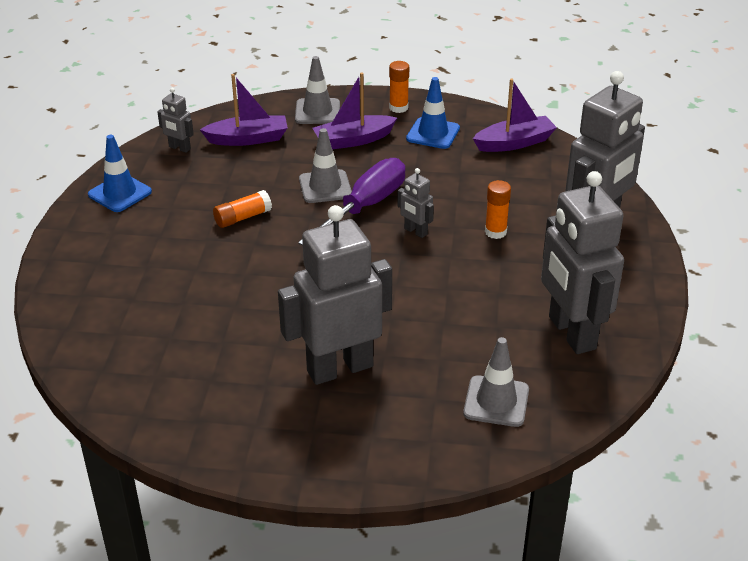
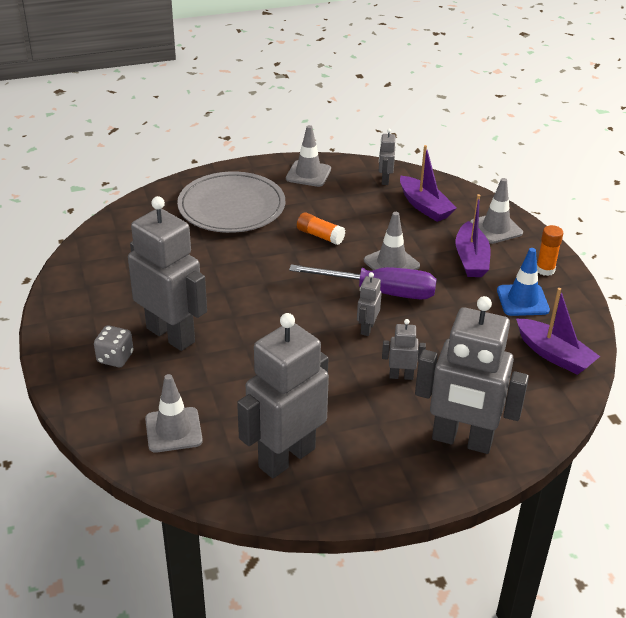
camera: 65 degrees right, 0 degrees up
(120, 193) = (308, 174): blue traffic cone -> grey traffic cone
(133, 265) = (231, 206): none -> grey plate
(352, 422) = (115, 358): none -> grey dice
(353, 140) = (471, 259): purple boat -> purple boat turned 135 degrees counterclockwise
(495, 232) = (401, 376): orange glue stick -> grey robot

